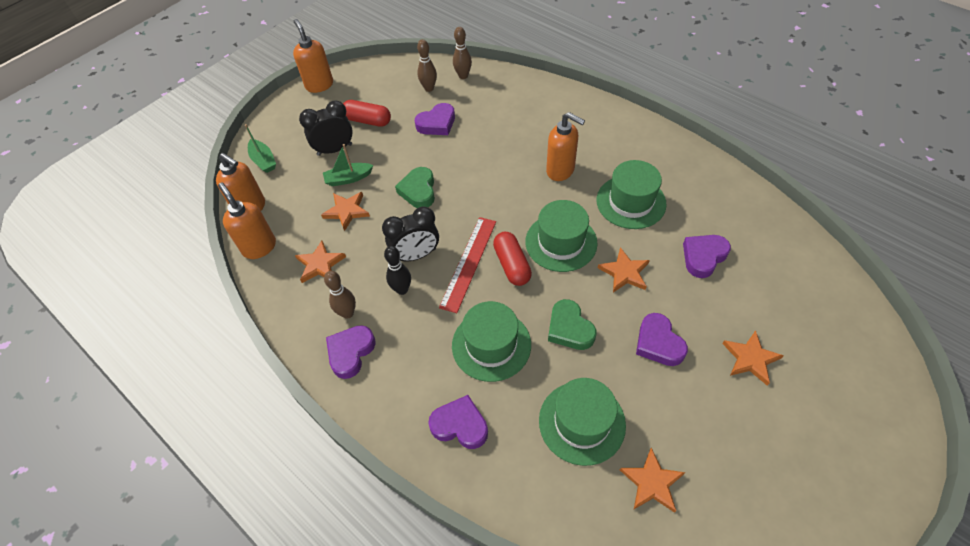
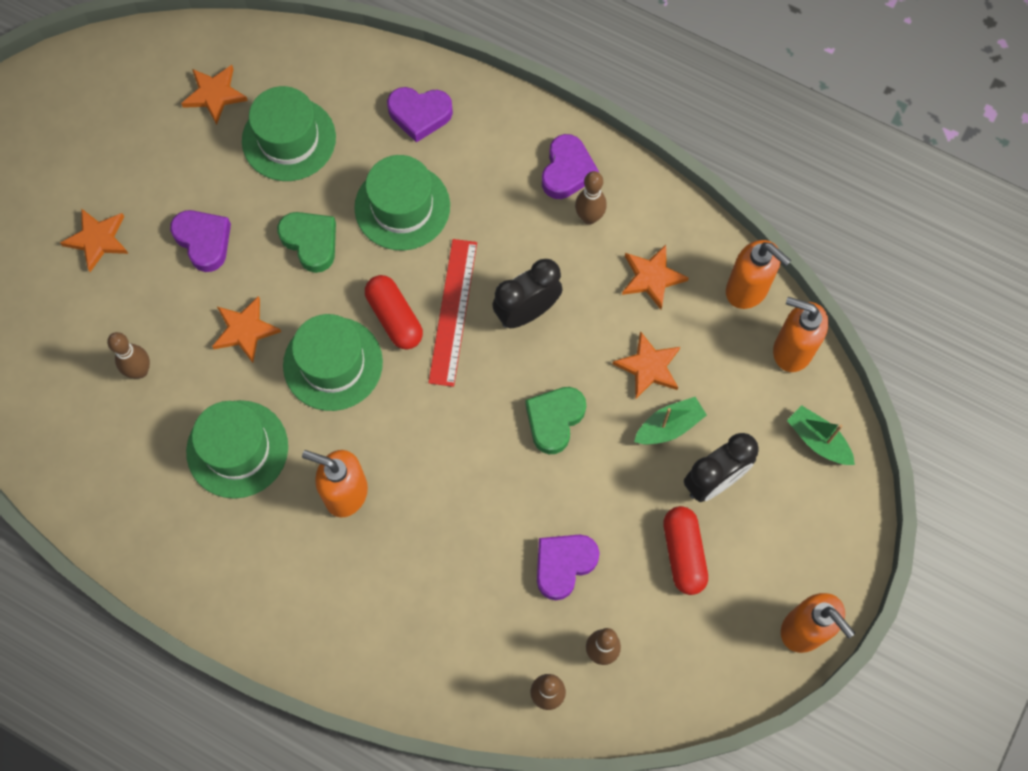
camera: 165 degrees right, 15 degrees up
(367, 121) = (683, 553): red capsule -> red capsule turned 75 degrees clockwise
(402, 289) = (530, 259): black bowling pin -> none
(418, 191) = (554, 420): green heart -> green heart turned 135 degrees counterclockwise
(703, 257) = (140, 371): purple heart -> brown bowling pin

